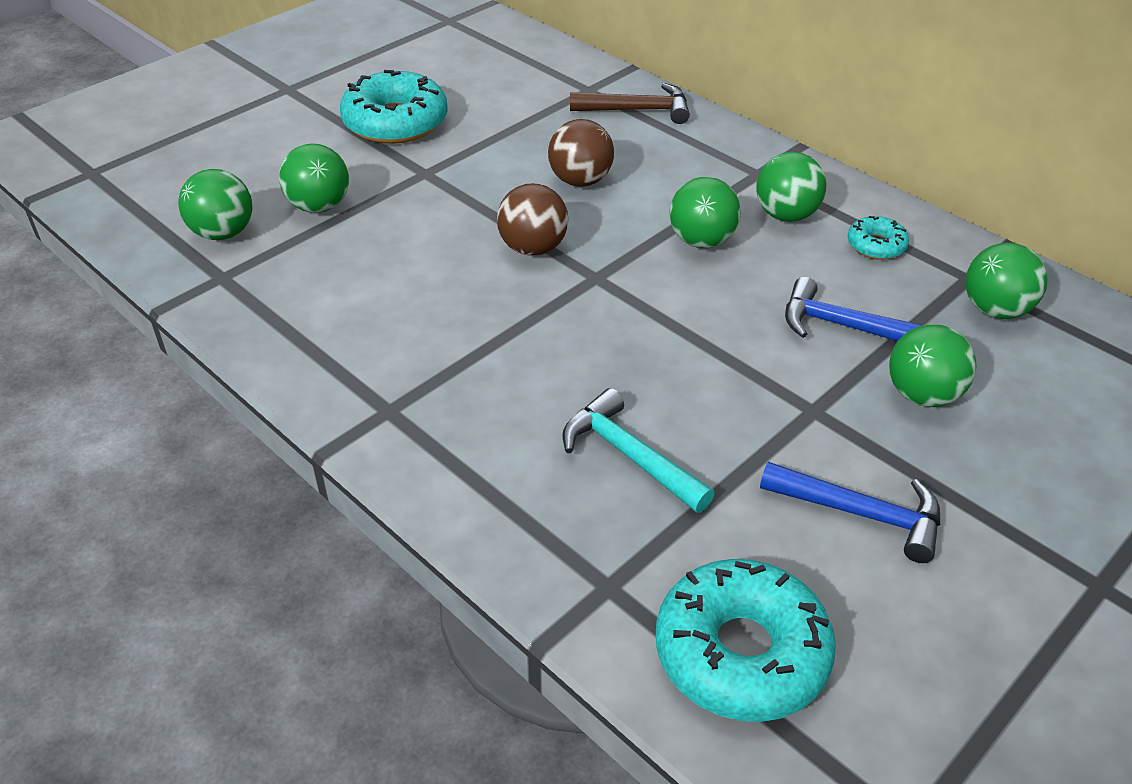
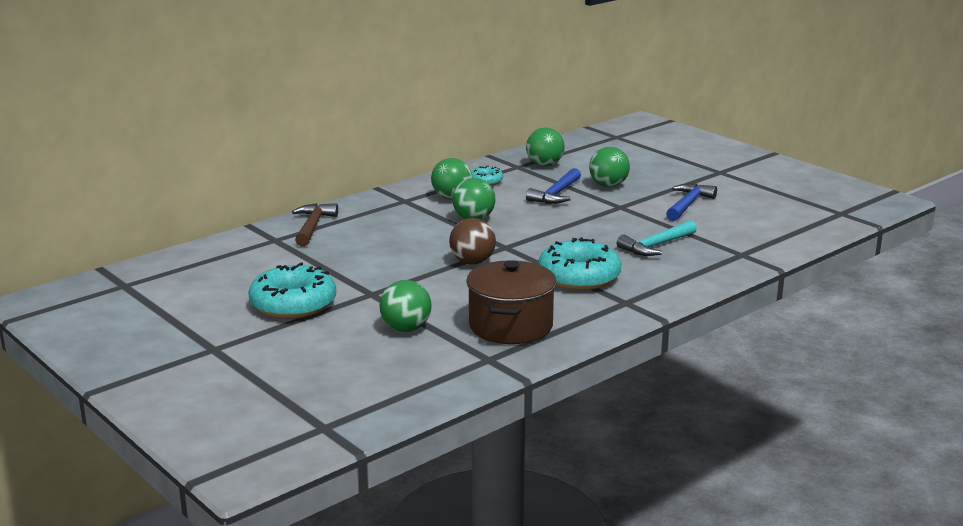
camera: 85 degrees left, 20 degrees down
(223, 233) = (433, 362): green ball -> none
(315, 292) = (510, 326): none -> brown pot
(580, 181) = (398, 246): brown ball -> none
(741, 653) = (771, 232): turquoise donut -> turquoise donut (579, 277)

